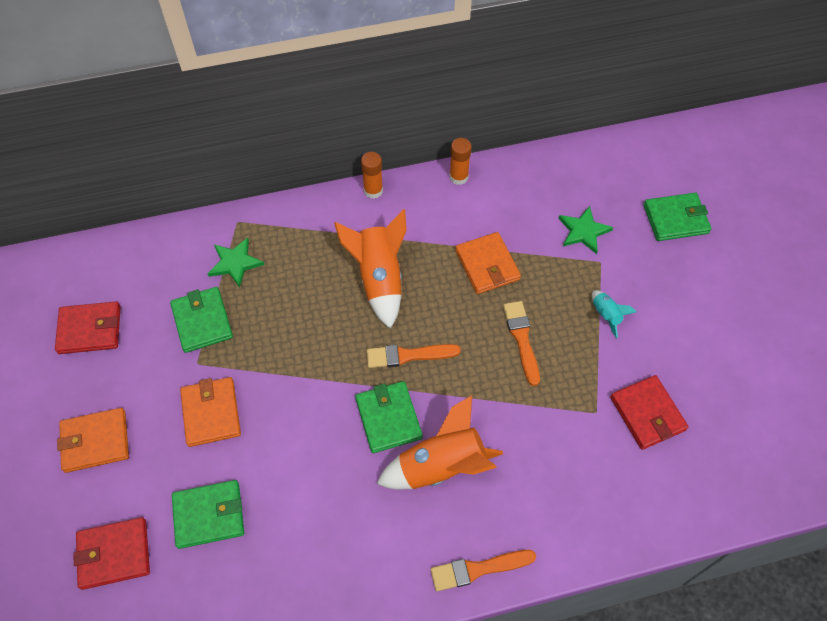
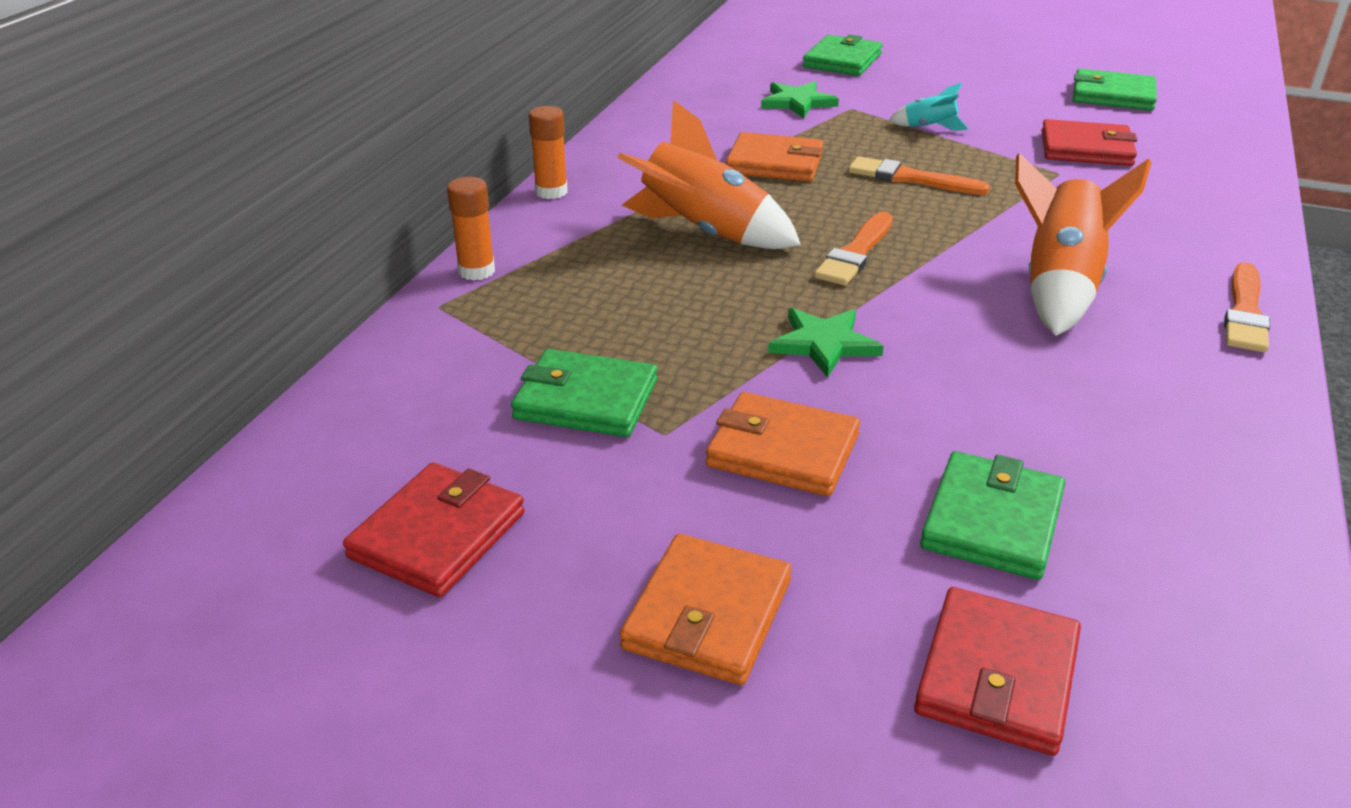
camera: 55 degrees left, 25 degrees down
(235, 263) = (514, 332): green star -> green star (824, 344)
(388, 418) = (946, 299): green wallet -> green wallet (1113, 95)
(458, 177) = (616, 137): orange glue stick -> orange glue stick (476, 271)

